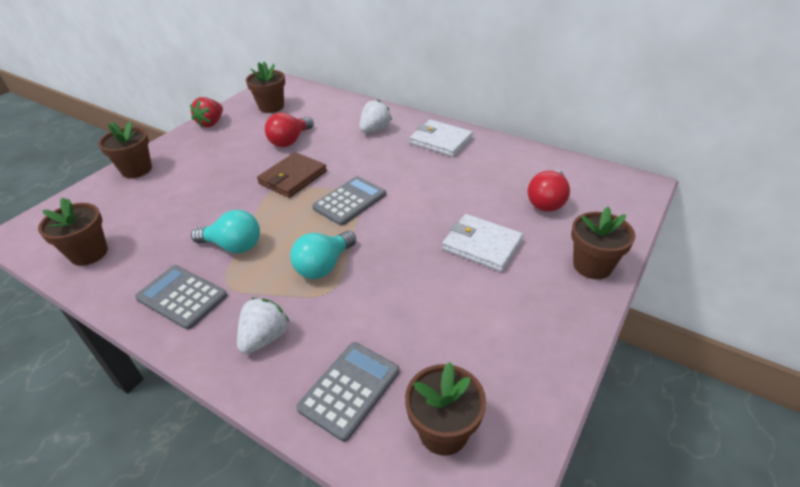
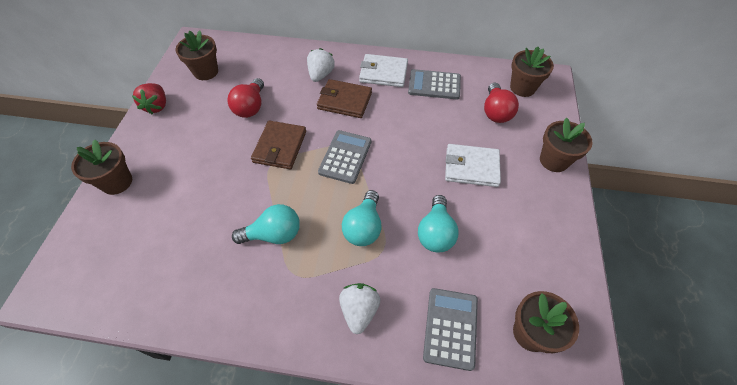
camera: 25 degrees left, 15 degrees up
(89, 253) = (138, 289): brown flower pot -> brown flower pot (522, 88)
(182, 297) = (263, 301): grey calculator -> grey calculator (434, 85)
(383, 155) = (344, 101): none -> brown wallet
(397, 294) = (435, 233): none -> turquoise light bulb

